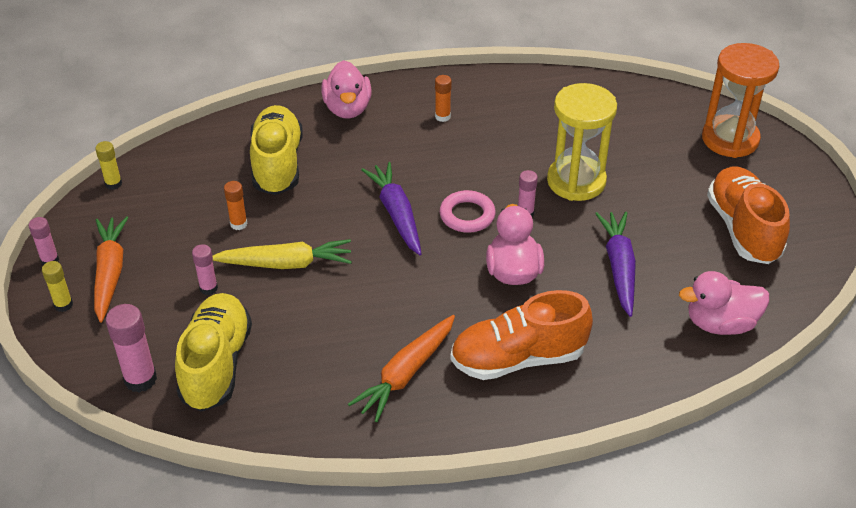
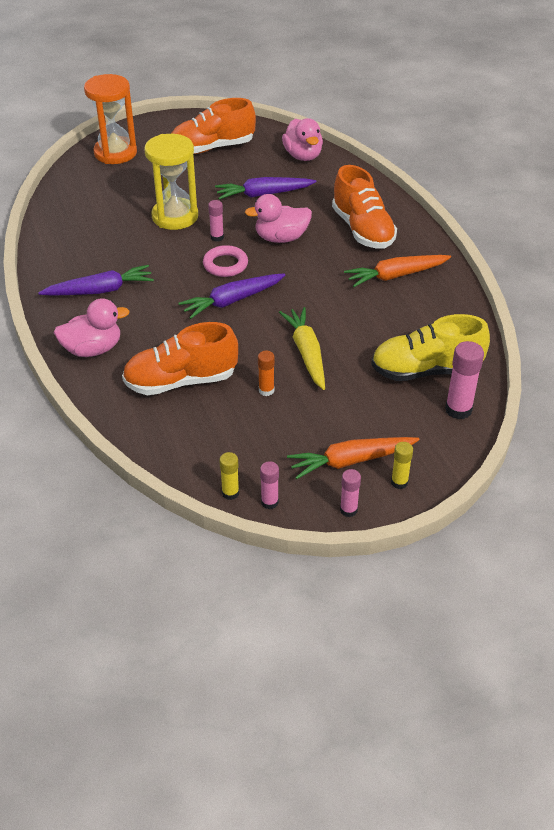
camera: 100 degrees left, 0 degrees up
(208, 288) = (348, 392): pink glue stick -> pink glue stick (269, 502)
(277, 164) = (181, 381): yellow shoe -> orange shoe
(406, 374) = (396, 276): orange carrot -> orange carrot turned 135 degrees clockwise
(442, 116) = (100, 290): orange glue stick -> purple carrot

